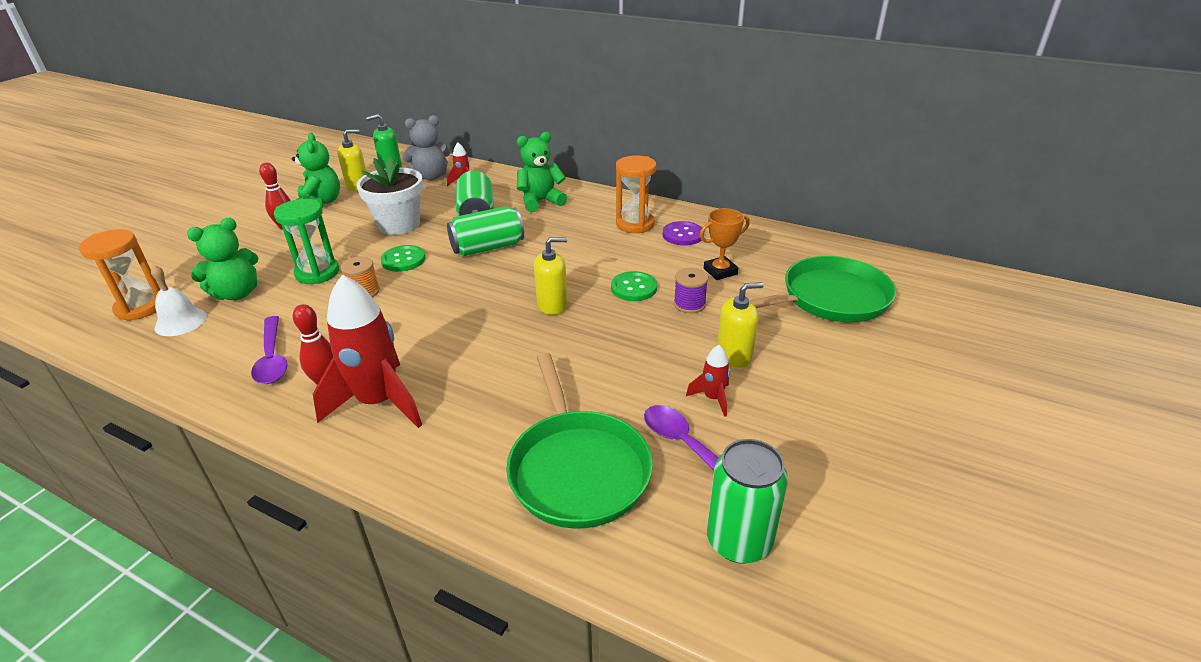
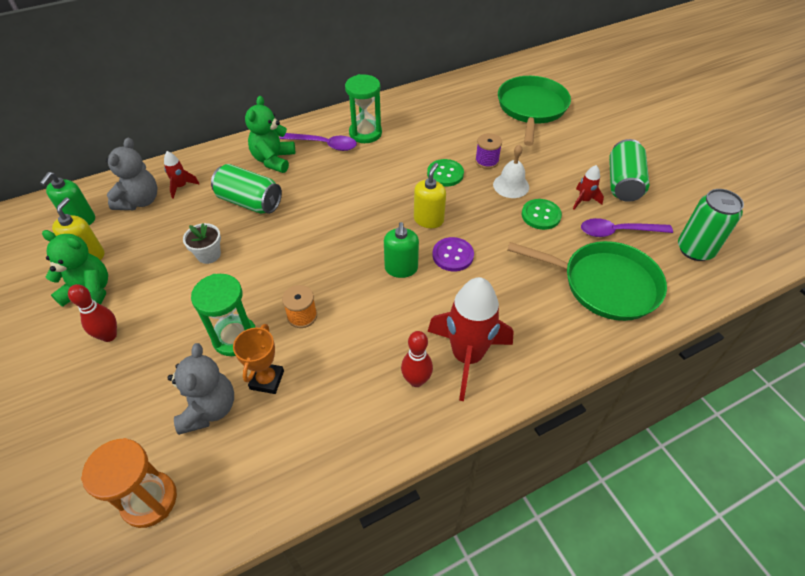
camera: 55 degrees left, 15 degrees up
(180, 322) = (217, 467): white bell -> white bell (511, 185)
(237, 294) = (209, 409): green teddy bear -> grey teddy bear
(272, 358) = (349, 408): purple spoon -> purple spoon (324, 144)
(399, 224) = (208, 254): white flower pot -> white flower pot, size x0.54
(403, 260) = (276, 273): green button -> green button (541, 215)
(467, 317) = (401, 268): none -> green soap dispenser
(487, 248) = (313, 218): green can -> green can (623, 183)
(635, 224) = (365, 133): orange hourglass -> green hourglass
(683, 235) = (404, 121): purple button -> purple button (453, 255)
(720, 271) = (463, 130): orange trophy -> orange trophy (267, 380)
(734, 355) = (553, 172): yellow soap dispenser -> none

